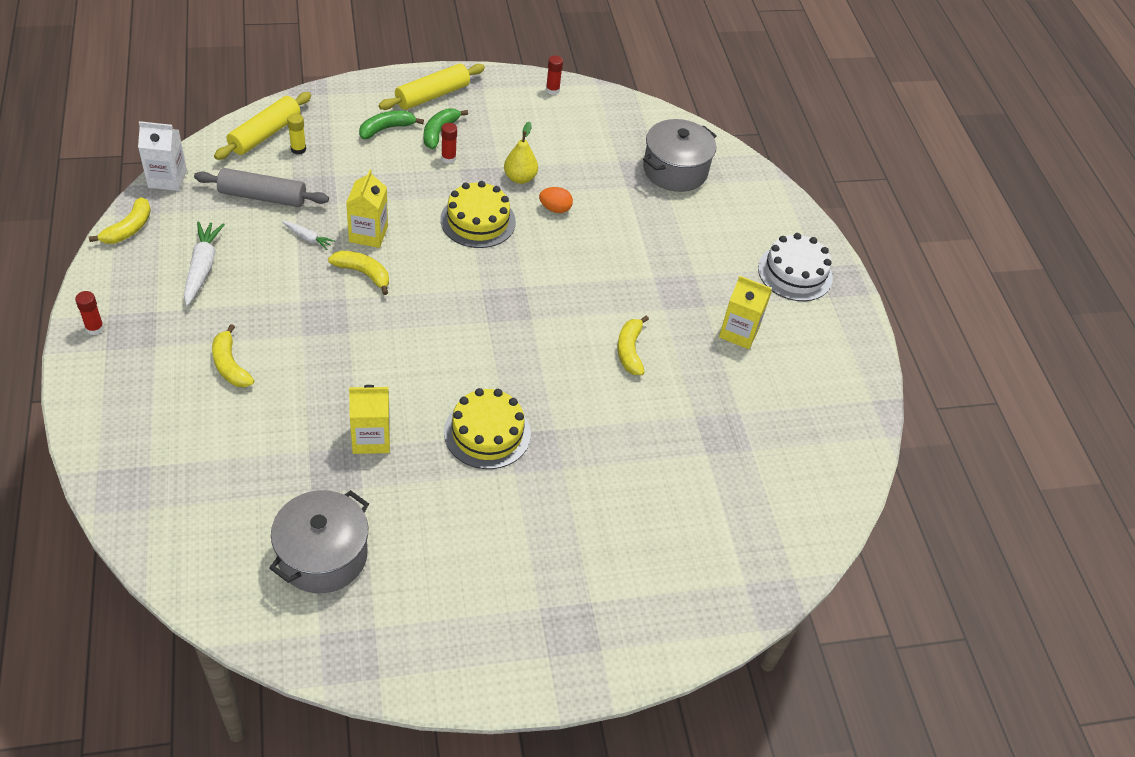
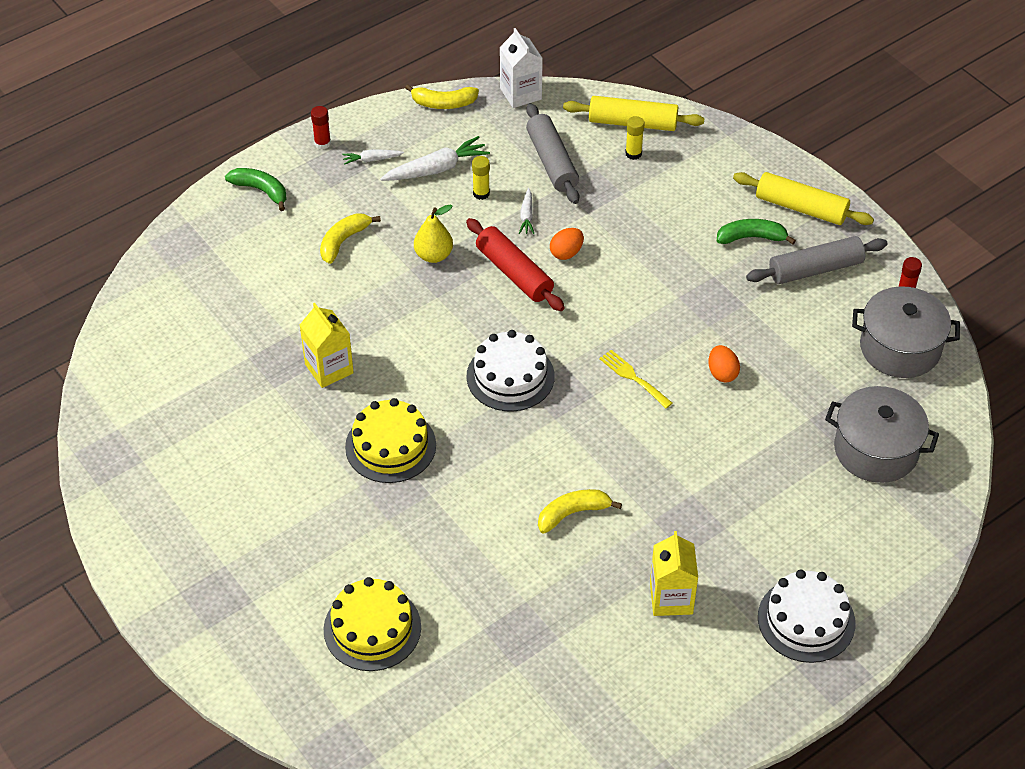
camera: 70 degrees right, 0 degrees up
(149, 303) = (372, 159): none -> white carrot
(257, 253) = (481, 193): none -> yellow glue stick
(323, 555) = (191, 395): grey pot -> grey pot (900, 348)
(363, 273) = (514, 273): yellow banana -> red rolling pin
(368, 234) = (566, 253): yellow carton -> orange egg
(386, 129) = (719, 198): green banana -> green banana (261, 190)
(448, 158) = (720, 261): red glue stick -> none
(469, 325) = (510, 376): none -> white cake
(478, 221) = (652, 322): yellow cake -> yellow cake (372, 628)
(495, 117) = (815, 269): none -> grey rolling pin
(520, 178) = (742, 327): yellow pear -> yellow pear (433, 255)
(524, 256) = (633, 377): none -> yellow fork

